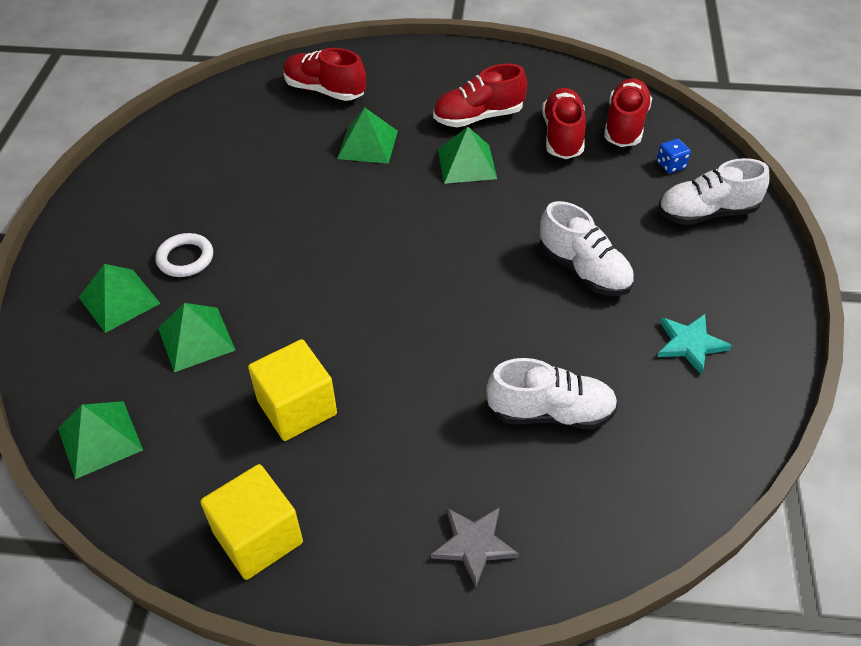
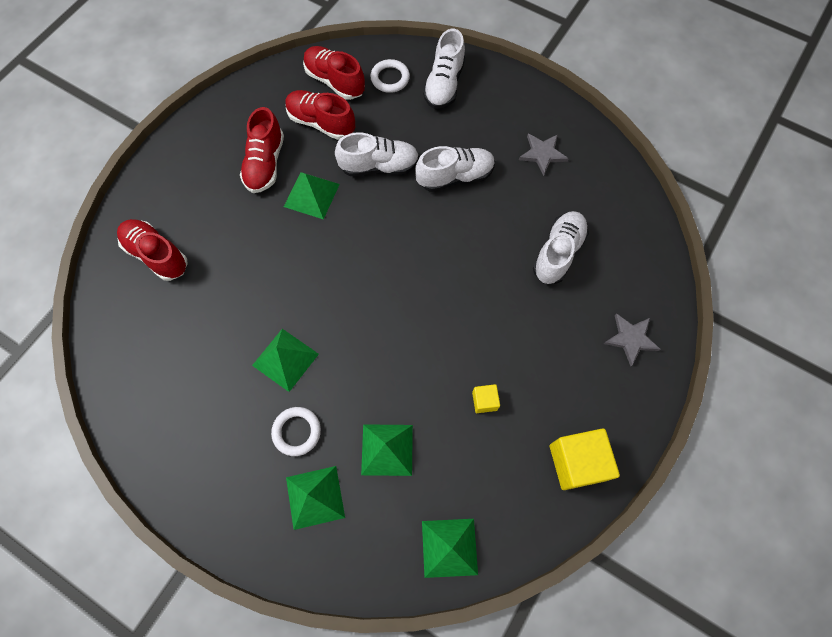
camera: 65 degrees left, 20 degrees up
(297, 407) = (484, 401): yellow cube -> yellow cube, size x0.50
(325, 90) = (157, 255): red shoe -> red shoe turned 75 degrees clockwise
(368, 144) = (246, 251): green pyramid -> green pyramid (285, 359)
(545, 201) = (379, 166): none -> white shoe
(671, 165) = (390, 78): blue dice -> white ring
(690, 344) = (542, 154): turquoise star -> grey star

